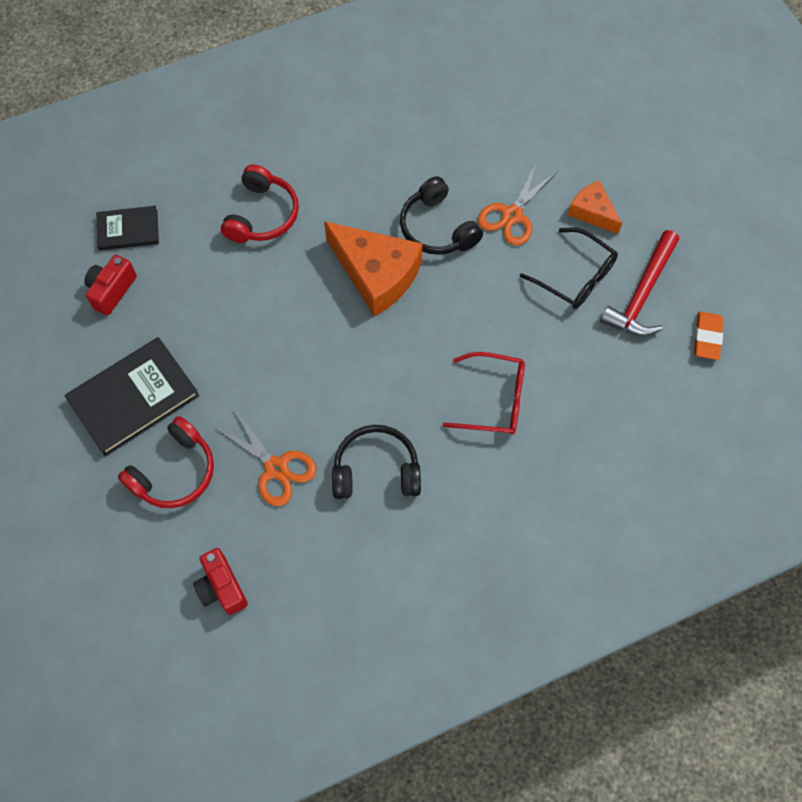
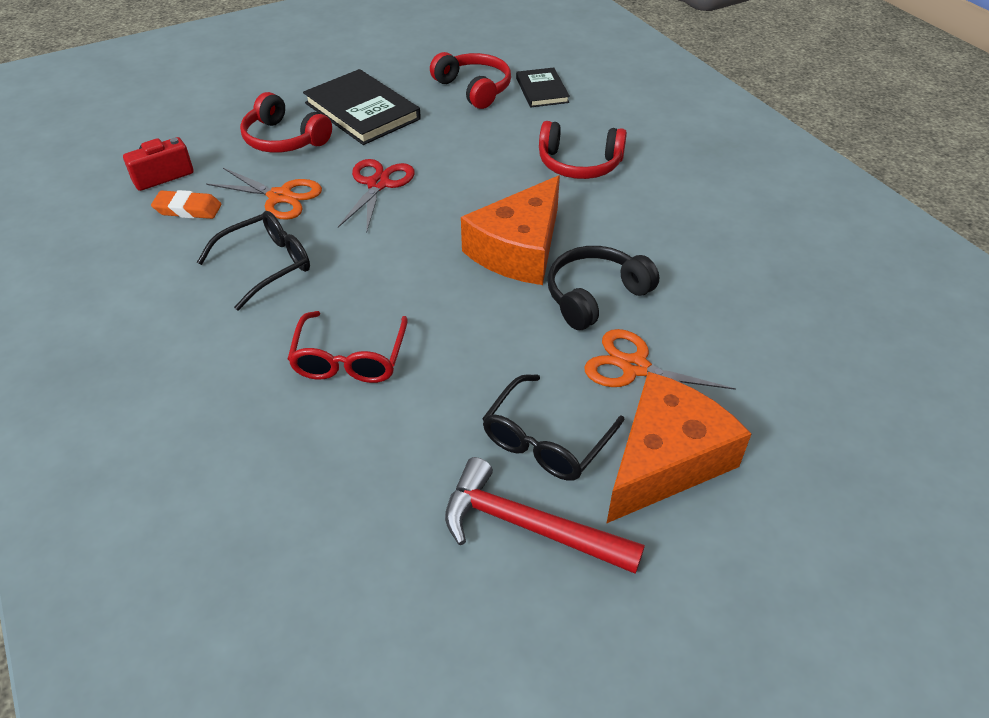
camera: 85 degrees right, 20 degrees down
(112, 291) = (474, 89): red camera -> red headphones
(268, 381) = (378, 184): none -> red scissors
(276, 468) = (280, 197): orange scissors -> orange scissors turned 105 degrees counterclockwise
(376, 470) = (267, 265): black headphones -> black glasses
(592, 212) = (665, 459): orange cheese -> orange cheese, size x1.82
(707, 337) = (455, 623): orange eraser -> orange eraser (188, 209)

